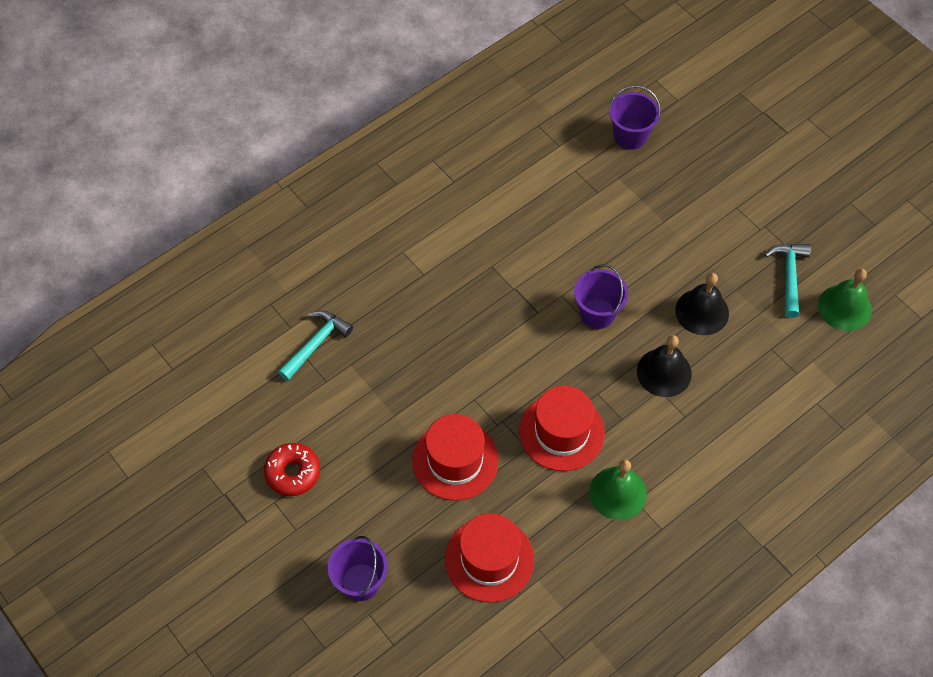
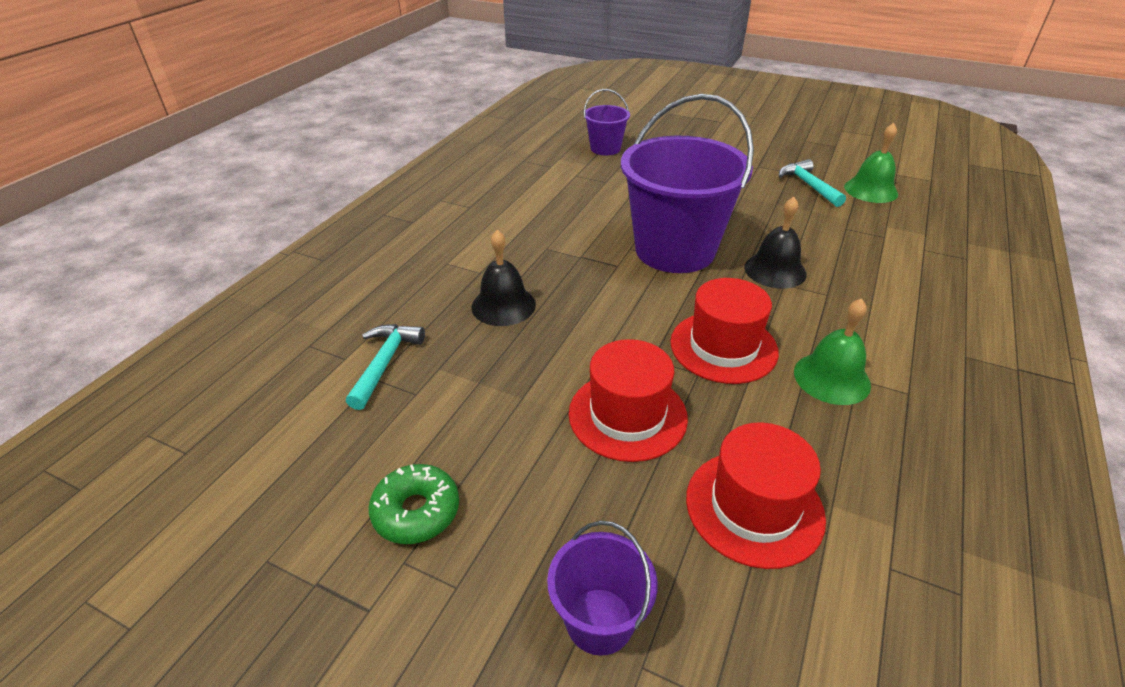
camera: 25 degrees left, 20 degrees down
(293, 473) = (416, 511): red donut -> green donut
(597, 313) = (674, 250): purple bucket -> purple bucket, size x2.07
(702, 311) = (764, 223): black bell -> black bell (503, 305)

